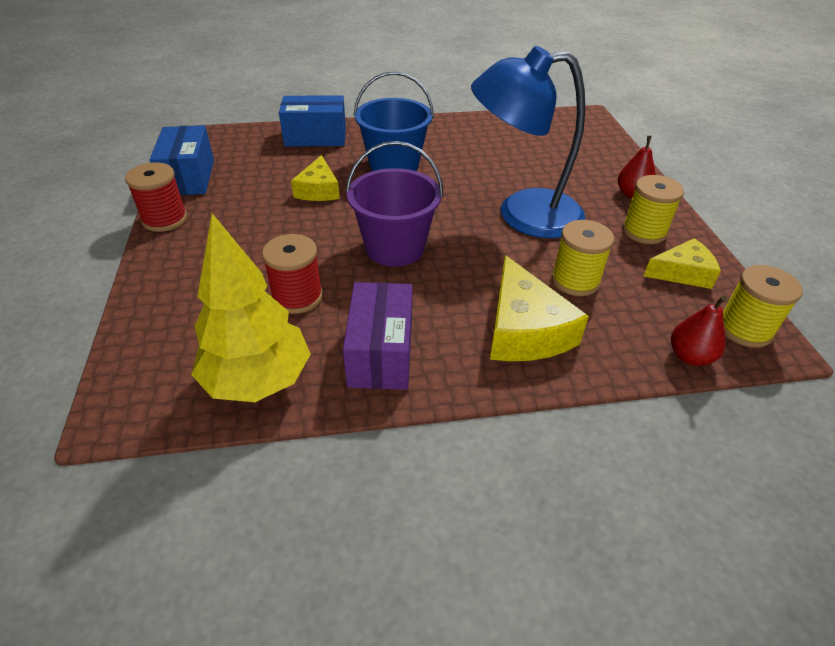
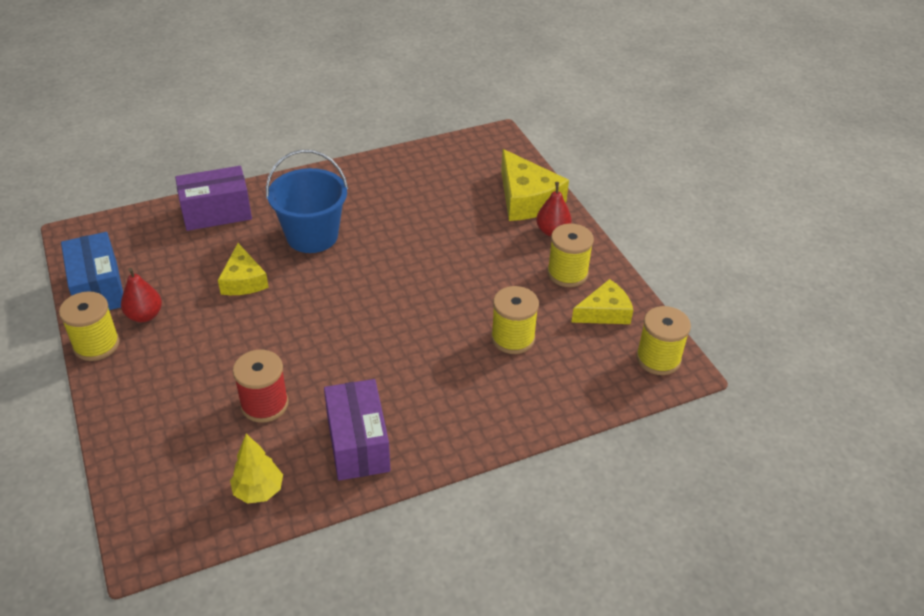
camera: 15 degrees left, 0 degrees up
(165, 219) = (96, 345): red spool -> yellow spool
(258, 380) = (258, 491): yellow tree -> yellow tree, size x0.53
(315, 137) = (217, 213): blue box -> purple box
(395, 248) = (340, 334): purple bucket -> none
(522, 214) = (453, 274): blue lamp -> none
(524, 330) = (476, 396): yellow cheese -> yellow cheese (526, 199)
(689, 356) = (615, 393): red pear -> red pear (144, 315)

